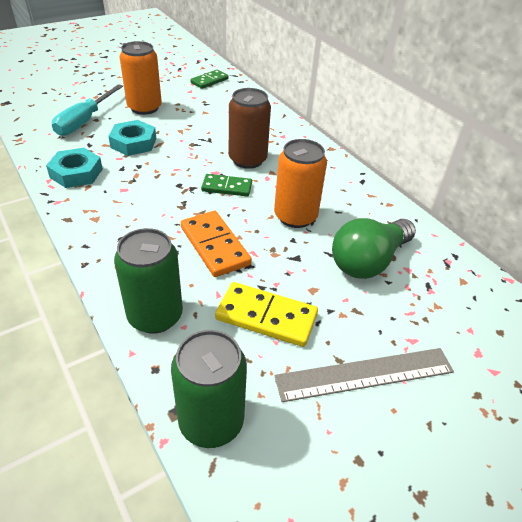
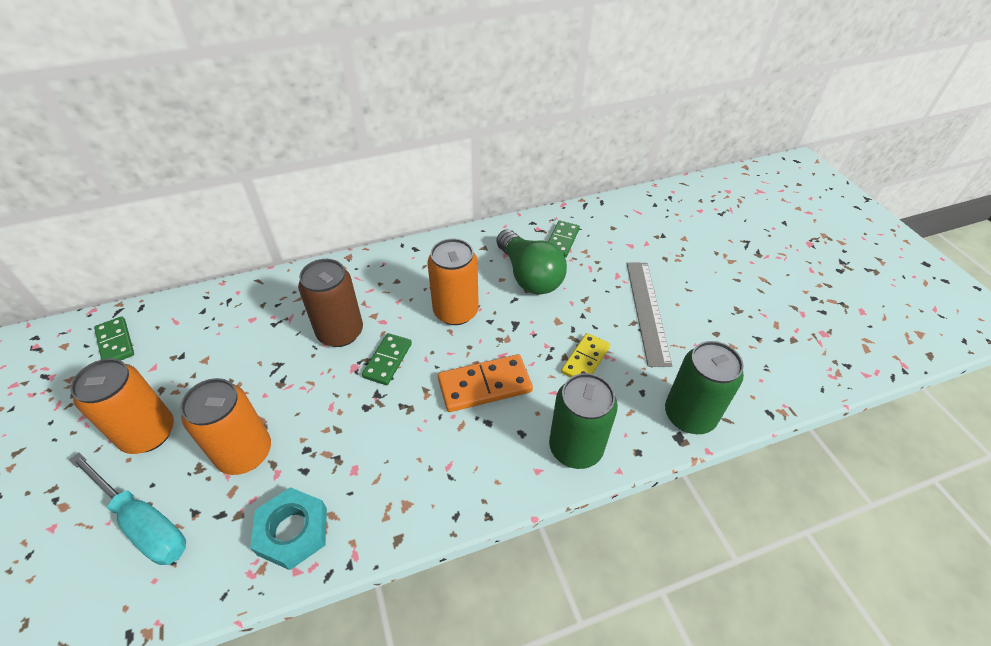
camera: 75 degrees left, 5 degrees up
(133, 143) = (245, 453): turquoise nut -> orange can
(266, 316) = (585, 360): yellow domino -> yellow domino, size x0.67
(441, 283) = (562, 240): none -> green domino

